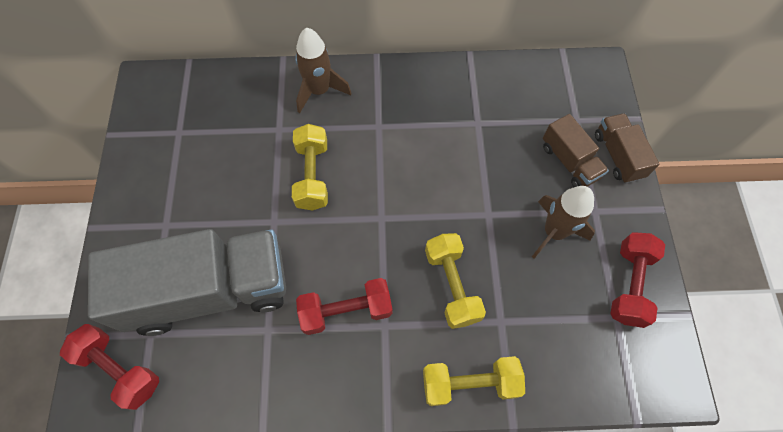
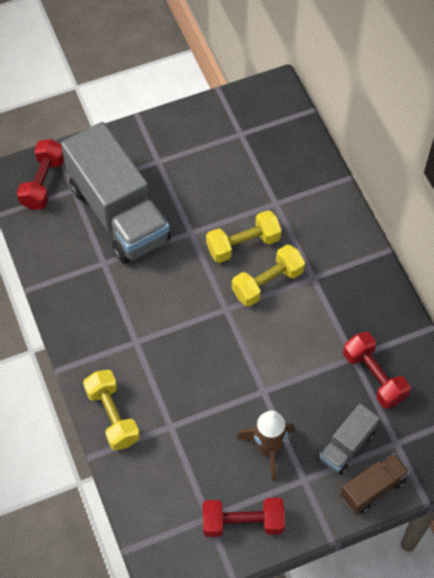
camera: 70 degrees right, 5 degrees down
(319, 91) = (328, 219): brown rocket -> none
(346, 311) = (137, 310): red dumbbell -> red dumbbell (374, 376)
(452, 285) = (187, 380): yellow dumbbell -> yellow dumbbell (267, 283)
(569, 161) = (346, 446): brown truck -> grey truck

